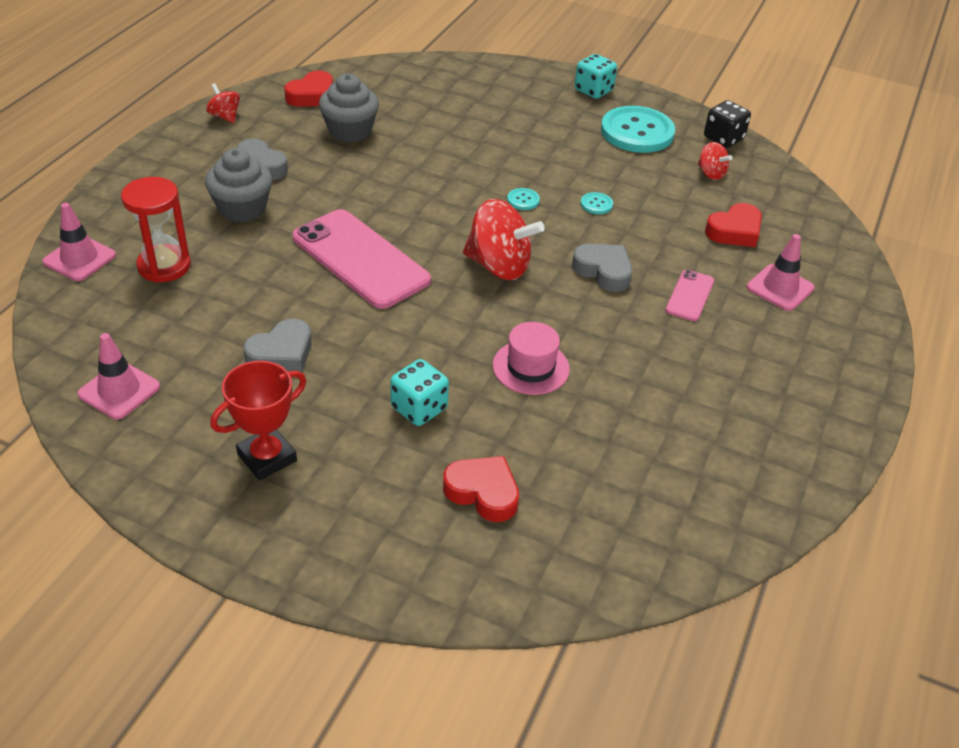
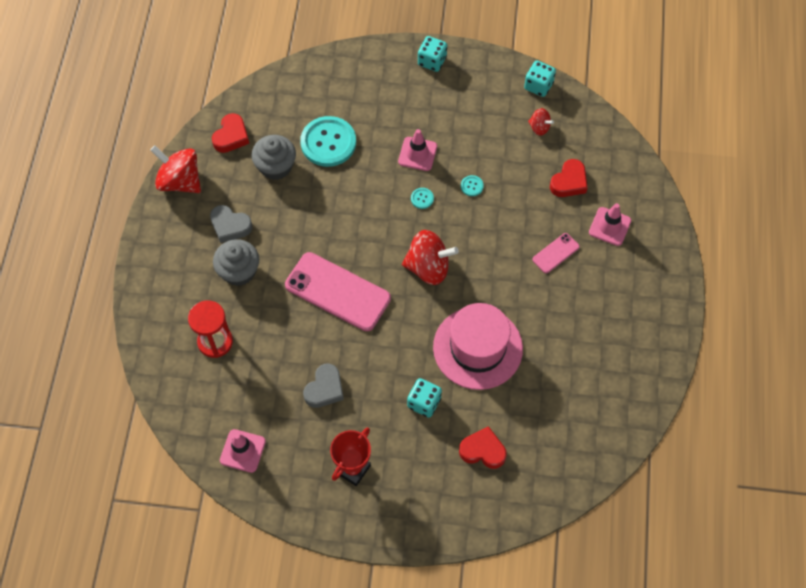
camera: 15 degrees left, 20 degrees up
(79, 259) = (157, 354): pink traffic cone -> pink traffic cone (417, 154)
(225, 116) = (180, 181): red spinning top -> red spinning top, size x1.95
(531, 367) = (477, 348): pink hat -> pink hat, size x1.83
(603, 271) = (496, 249): grey heart -> none
(637, 132) = (477, 99): turquoise button -> turquoise button (328, 142)
(689, 295) = (555, 253): pink phone -> pink phone turned 45 degrees clockwise
(723, 138) = (538, 86): black dice -> turquoise dice

